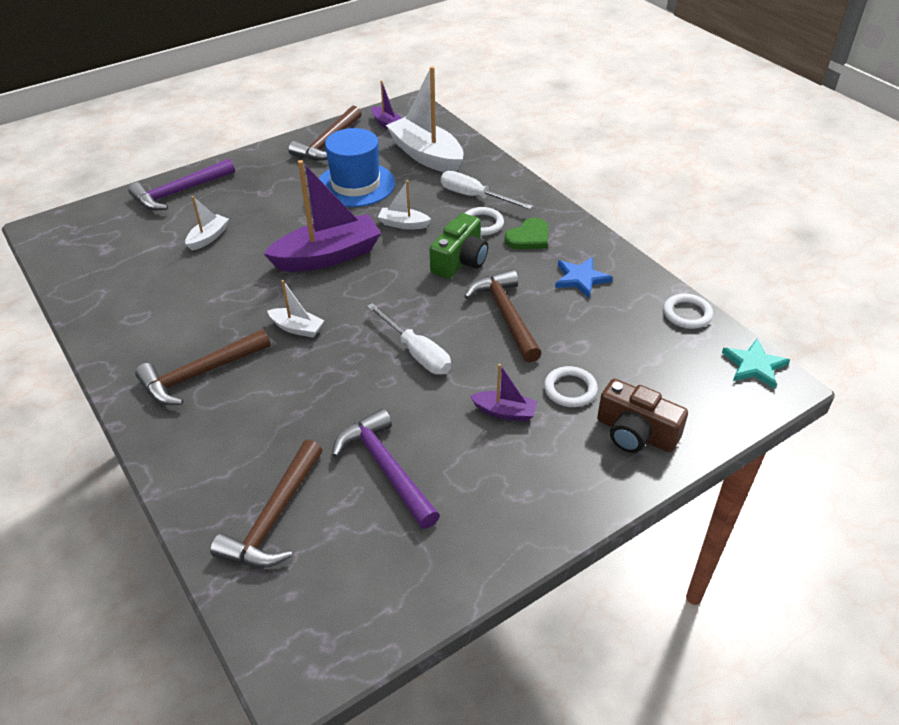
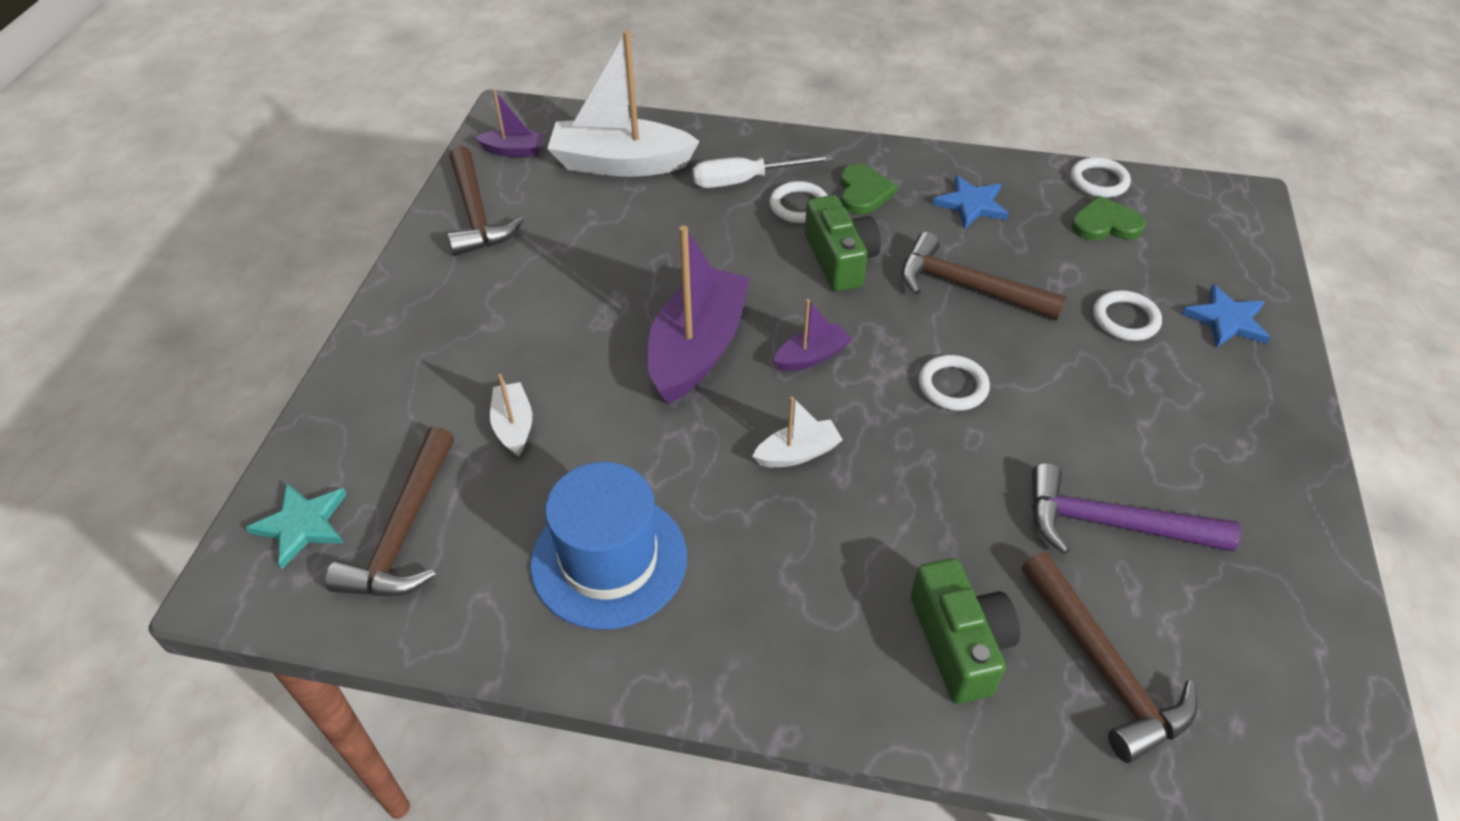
camera: 45 degrees left, 5 degrees up
(180, 192) = (373, 395): purple hammer -> none
(200, 374) = (780, 591): brown hammer -> brown hammer (404, 531)
(233, 453) = (959, 643): none -> green camera
(355, 185) = (593, 245): blue hat -> blue hat (609, 560)
(403, 224) = (720, 257): white boat -> none
(416, 353) = (953, 386): white screwdriver -> white ring
(505, 412) = (1113, 383): purple boat -> purple boat (812, 356)
(635, 433) = (1227, 320): brown camera -> blue star
(648, 337) = (1105, 224): none -> green heart
(754, 365) = (1208, 194): turquoise star -> turquoise star (302, 525)

